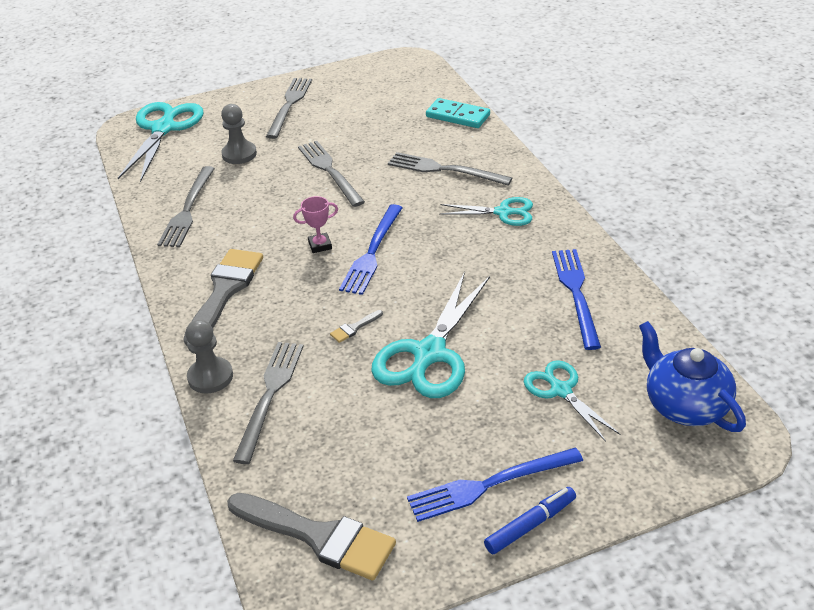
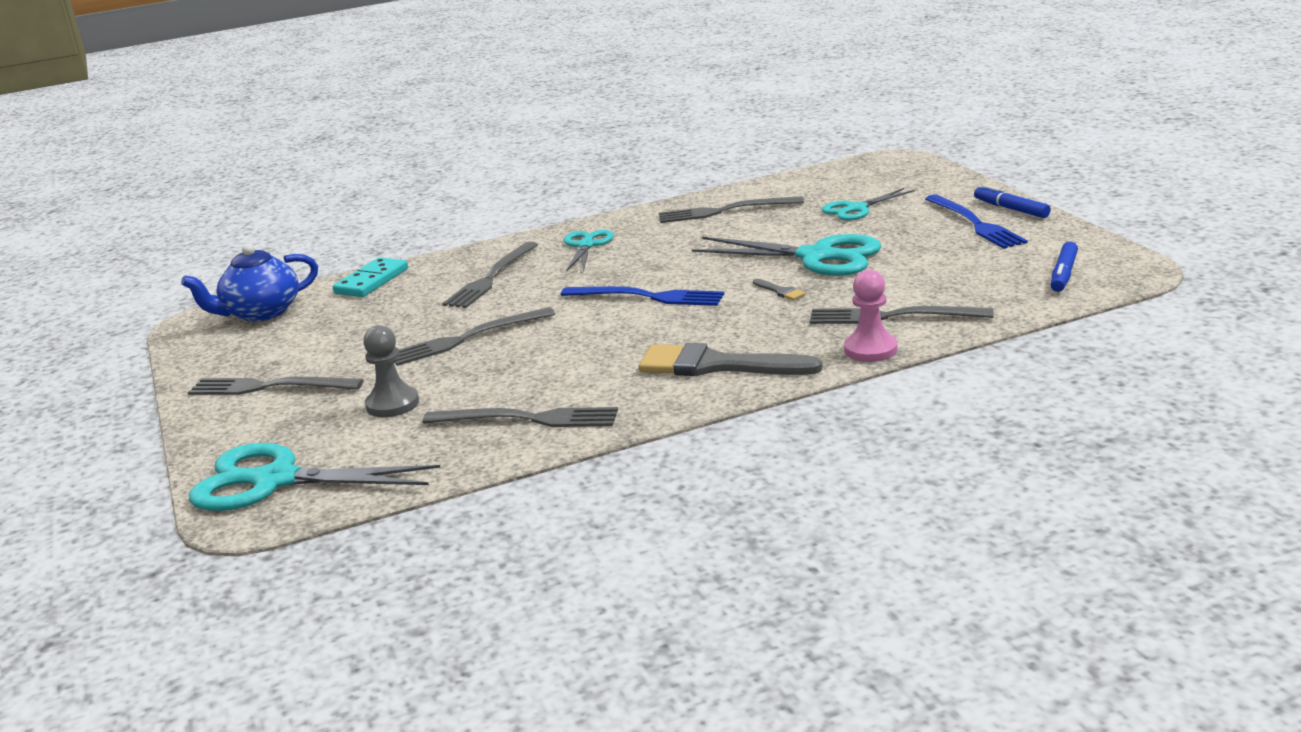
camera: 90 degrees left, 15 degrees down
(210, 377) = (870, 350): grey pawn -> pink pawn
(318, 536) = (1063, 274): grey brush -> blue marker
(320, 245) = (630, 325): pink trophy -> none
(576, 294) = (725, 211): blue fork -> grey fork
(684, 405) = (864, 174): blue teapot -> blue teapot (261, 313)

